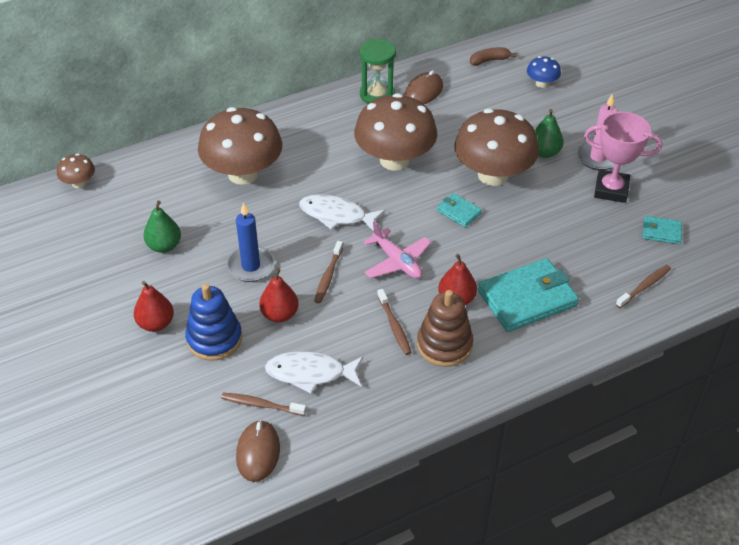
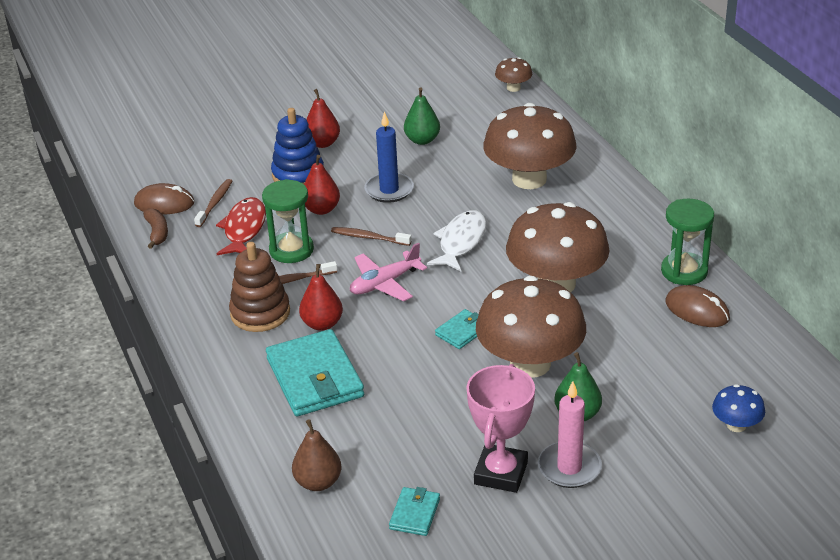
camera: 95 degrees right, 10 degrees down
(310, 373) = (244, 229): white fish -> red fish
(347, 331) = (291, 250): none -> green hourglass
(489, 60) = (783, 375): brown banana -> brown banana (157, 233)
(644, 286) = (318, 482): brown toothbrush -> brown pear

